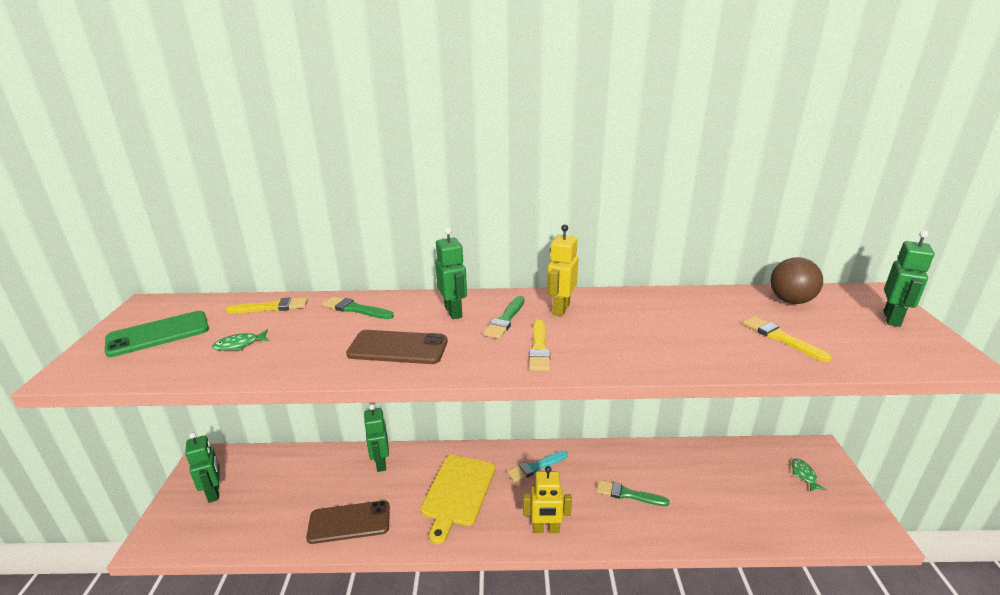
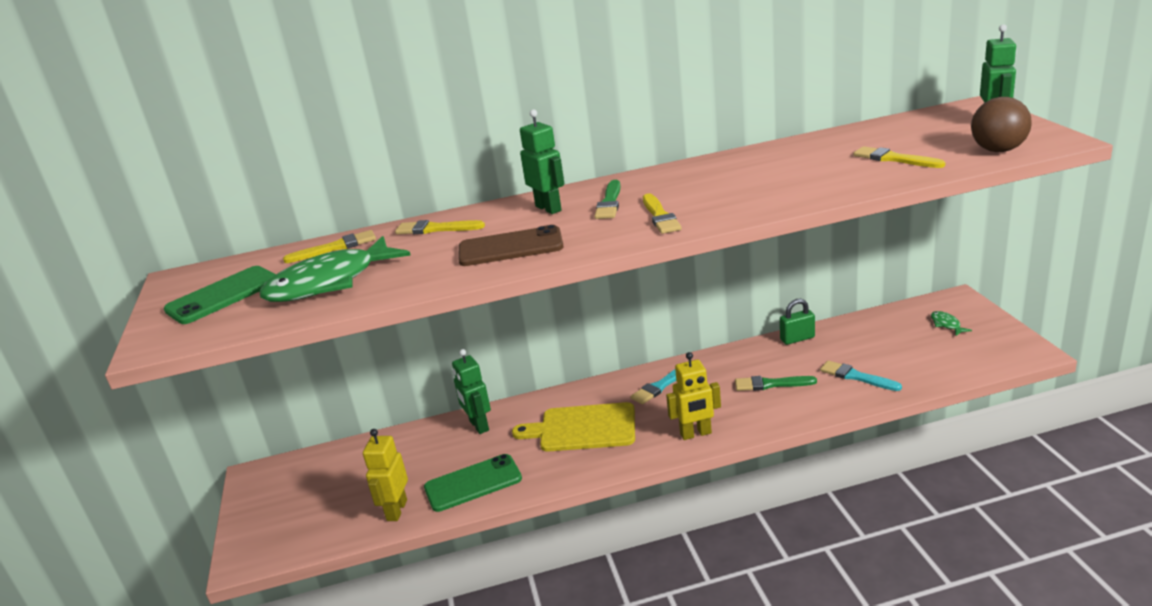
camera: 10 degrees left, 0 degrees up
(214, 492) = (291, 500): green robot -> none
(239, 345) = (329, 283): green fish -> green fish, size x2.46
(349, 522) = (473, 483): brown phone -> green phone
(355, 309) = (436, 229): green brush -> yellow brush
(458, 492) = (583, 428): yellow cutting board -> yellow cutting board turned 90 degrees clockwise
(560, 309) = (663, 182): yellow robot -> yellow robot (396, 510)
(666, 451) = (797, 339): none -> green padlock
(706, 509) = (856, 377): none -> turquoise brush
(790, 301) = (893, 129): brown ball -> brown ball (998, 150)

